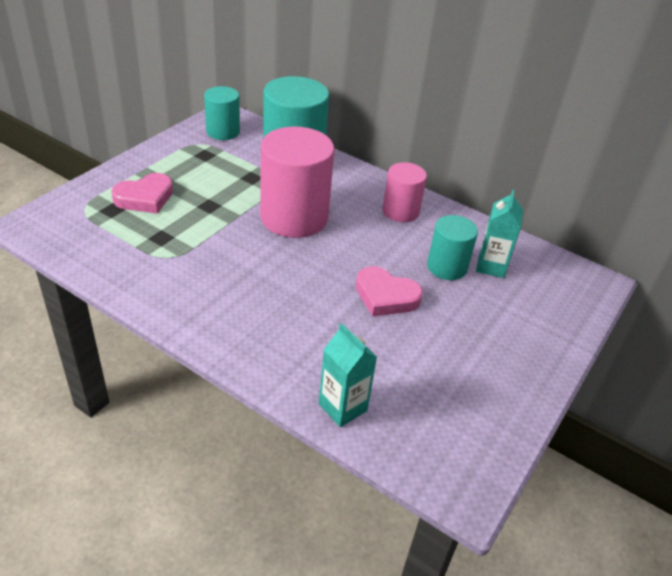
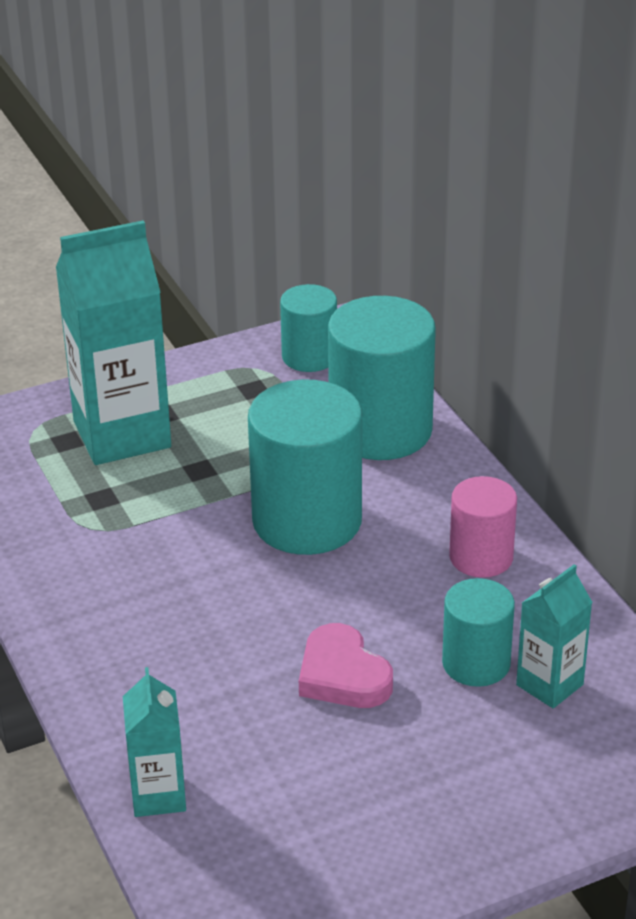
camera: 35 degrees right, 5 degrees down
(145, 198) = (122, 434): pink heart -> turquoise carton
(294, 217) = (307, 520): pink cylinder -> turquoise cylinder

